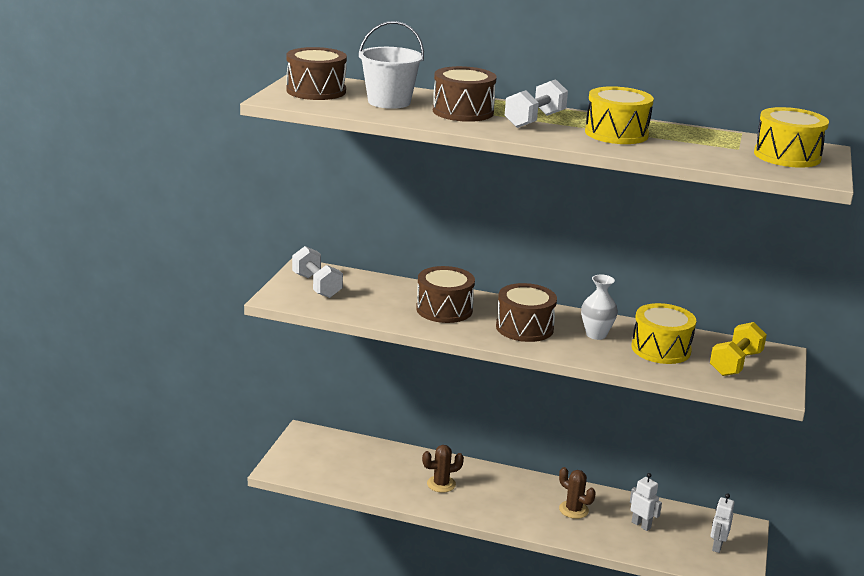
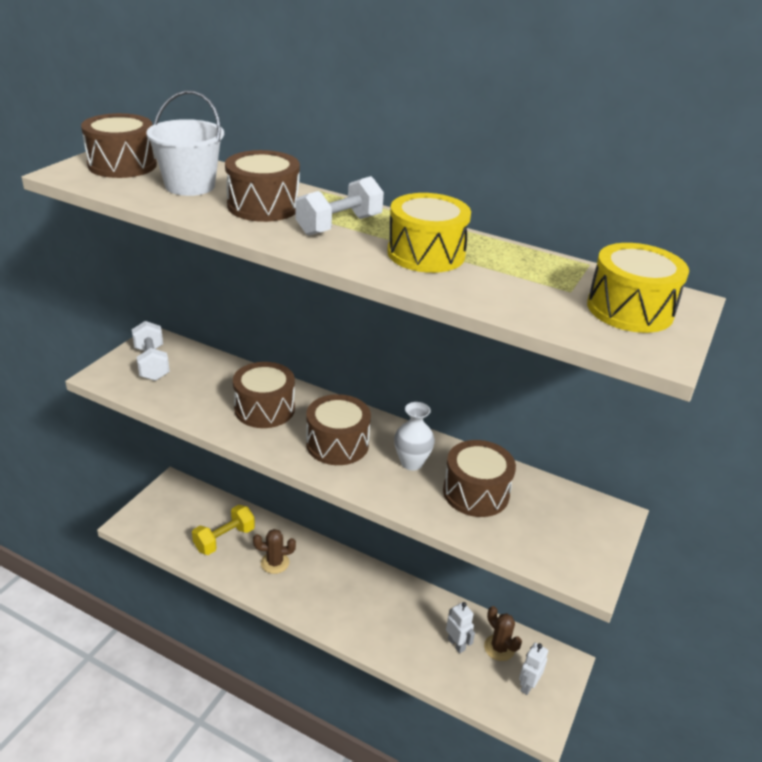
camera: 10 degrees right, 10 degrees up
(573, 510) = (394, 614): brown cactus -> brown cactus (499, 648)
(661, 349) = (476, 493): yellow drum -> brown drum
(735, 363) = (554, 525): yellow dumbbell -> yellow dumbbell (224, 539)

